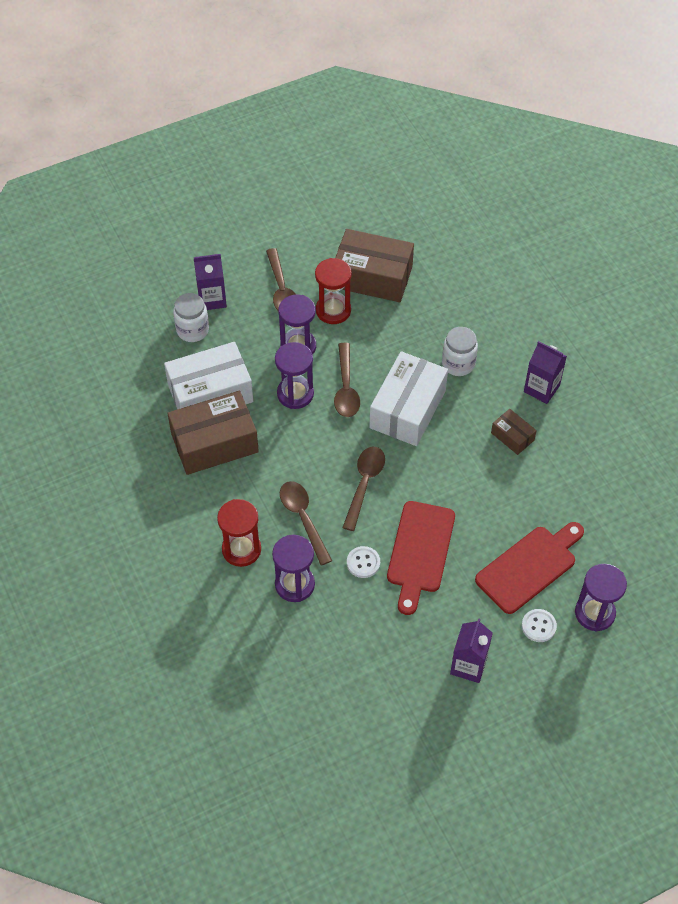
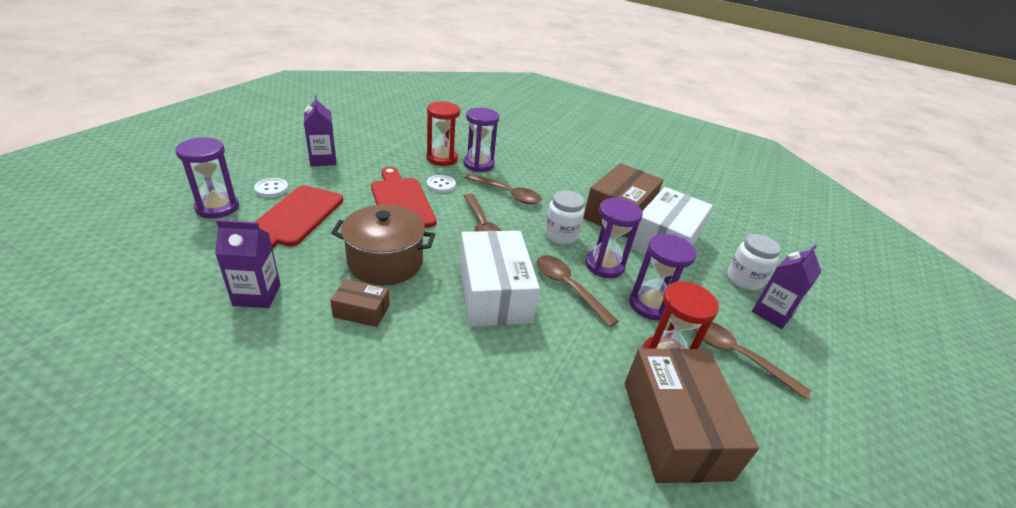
camera: 140 degrees right, 20 degrees down
(241, 549) = (530, 170): red hourglass -> red hourglass (442, 158)
(372, 277) = (674, 428): brown box -> brown box turned 75 degrees counterclockwise
(458, 364) = (476, 363): white jar -> white jar (561, 235)
(473, 476) = (385, 262): none -> brown pot
(541, 389) = (348, 381): purple carton -> purple carton (257, 295)

